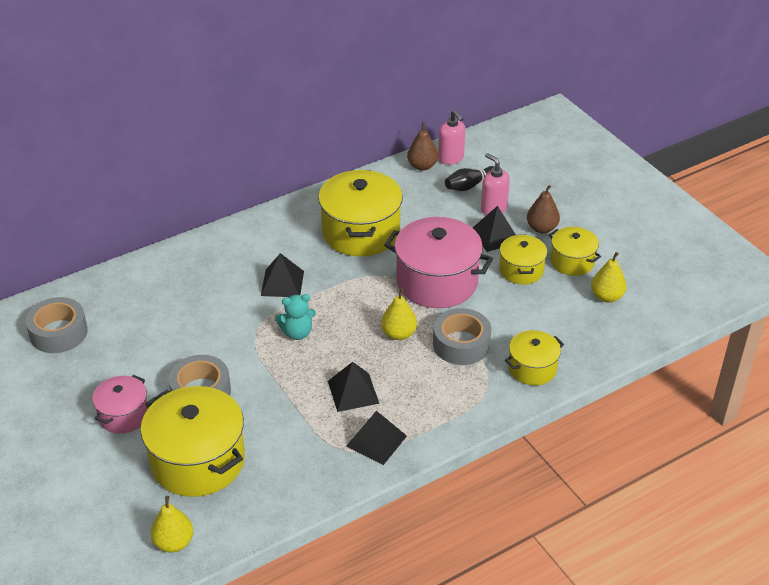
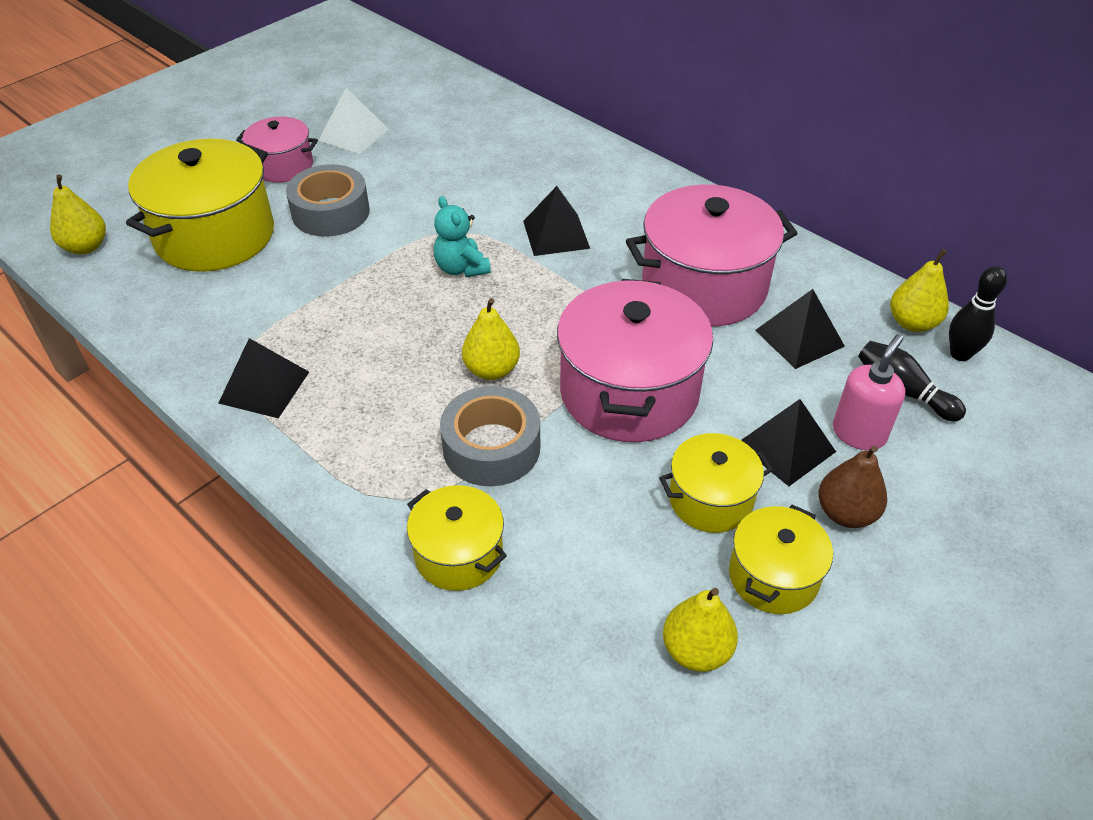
camera: 75 degrees right, 5 degrees up
(58, 332) = (405, 93): grey tape -> none
(102, 369) = (353, 134): none -> white pyramid
(353, 392) = (357, 345): black pyramid -> black pyramid (799, 338)
(360, 232) = (704, 286): yellow pot -> pink pot
(422, 166) = (912, 323): brown pear -> yellow pear
(451, 158) = (960, 354): pink soap dispenser -> black bowling pin

